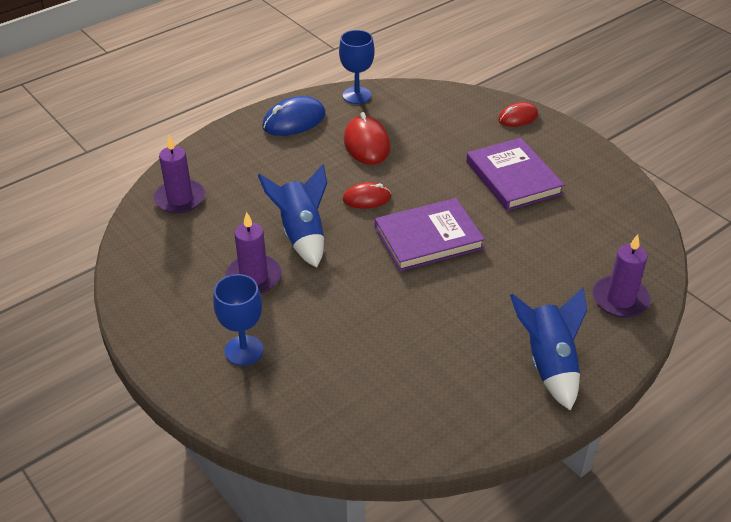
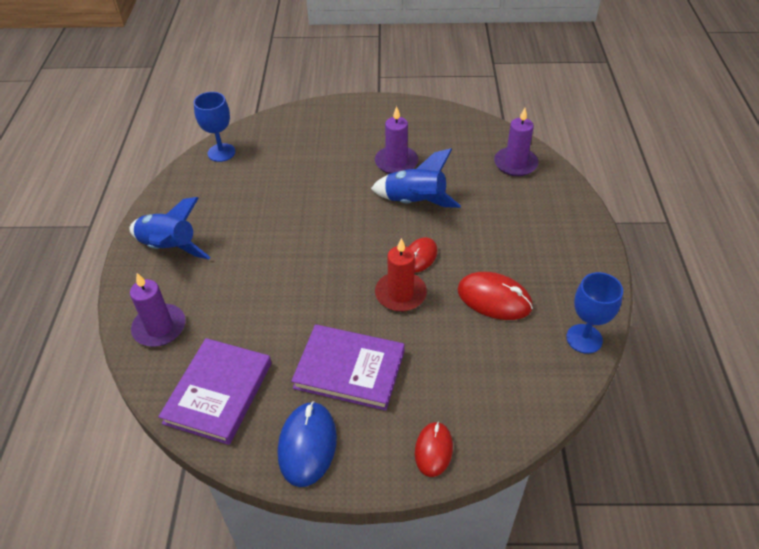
camera: 130 degrees right, 5 degrees up
(244, 350) = (340, 133): blue goblet -> blue goblet (221, 152)
(294, 120) = (573, 271): blue mouse -> blue mouse (307, 445)
(418, 189) = (400, 294): none -> red candle
(428, 238) = (339, 264): purple book -> purple book (218, 393)

